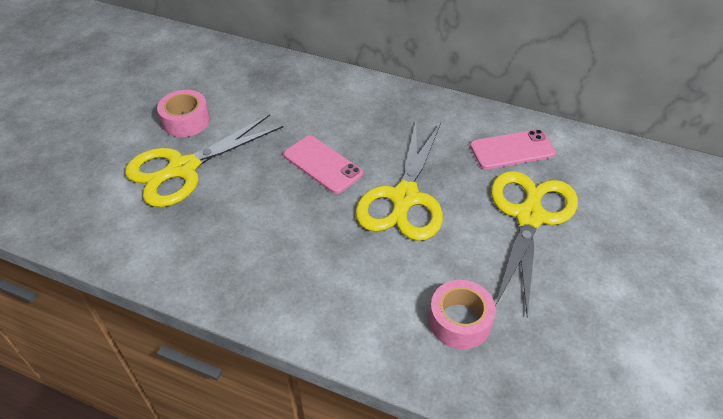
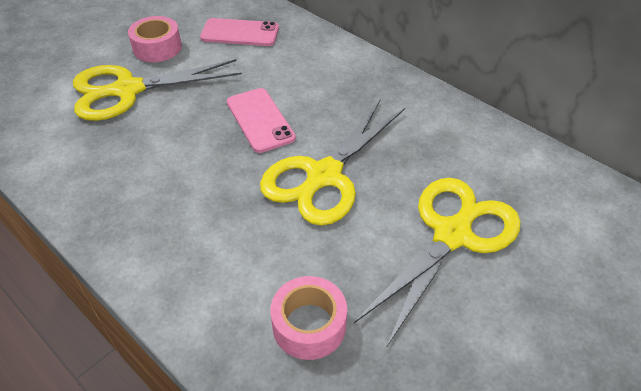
camera: 20 degrees right, 0 degrees up
(512, 150) = (472, 157): pink phone -> pink phone (240, 33)

